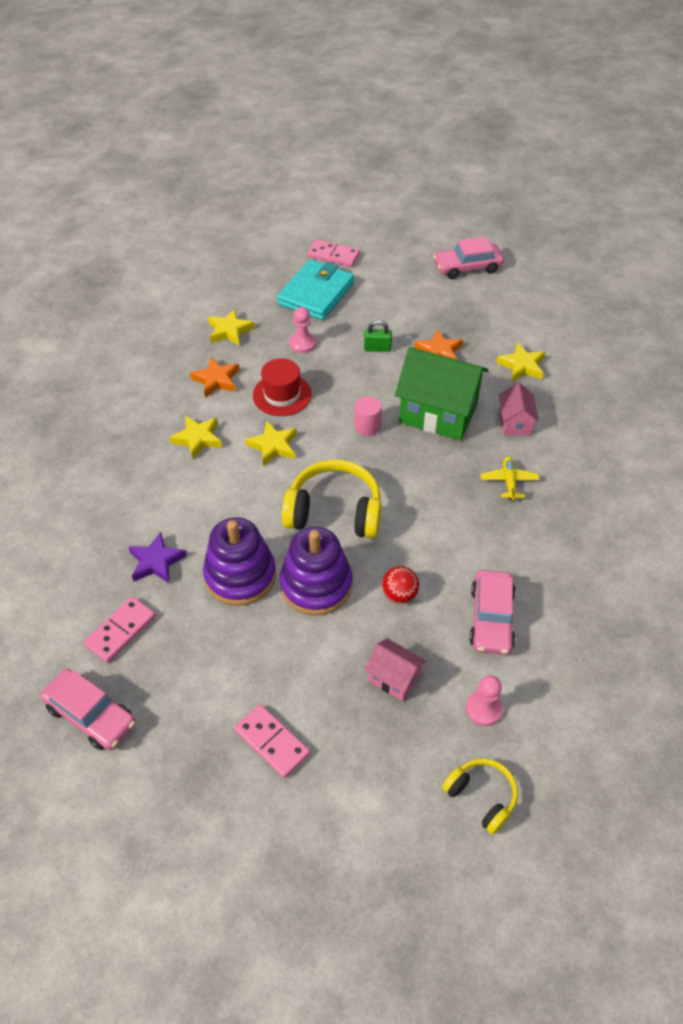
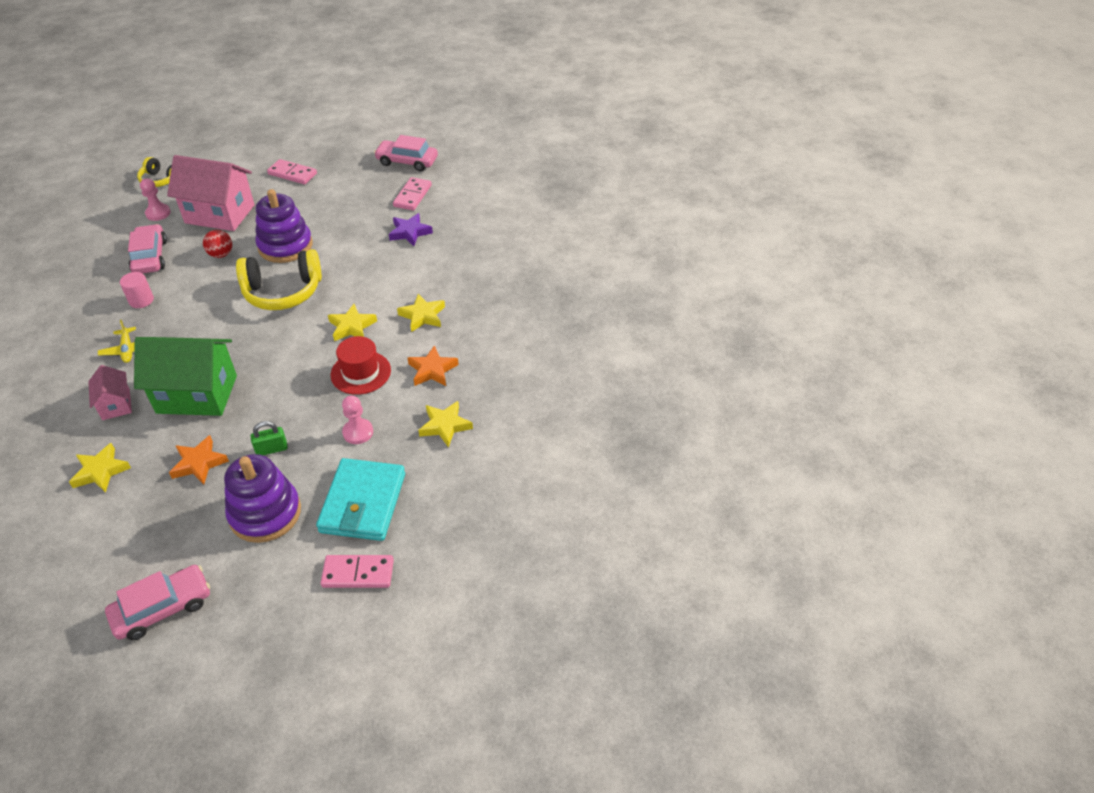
camera: 160 degrees right, 5 degrees down
(240, 575) = (344, 239): purple stacking toy -> purple stacking toy (265, 513)
(367, 426) = (267, 364): pink cylinder -> pink cylinder (141, 300)
(394, 678) = (220, 214): pink house -> pink house, size x1.98

